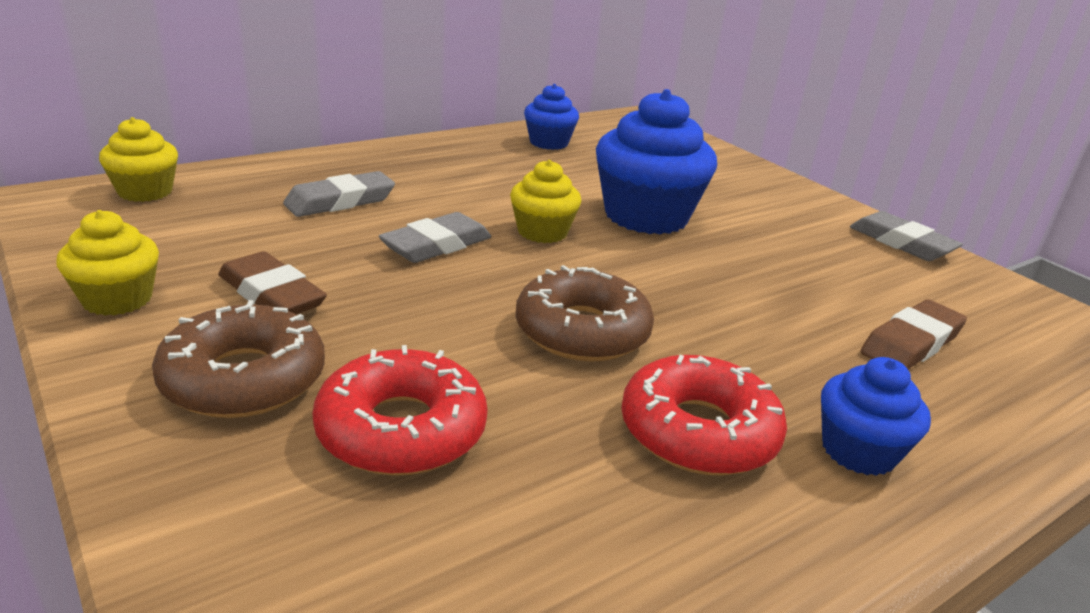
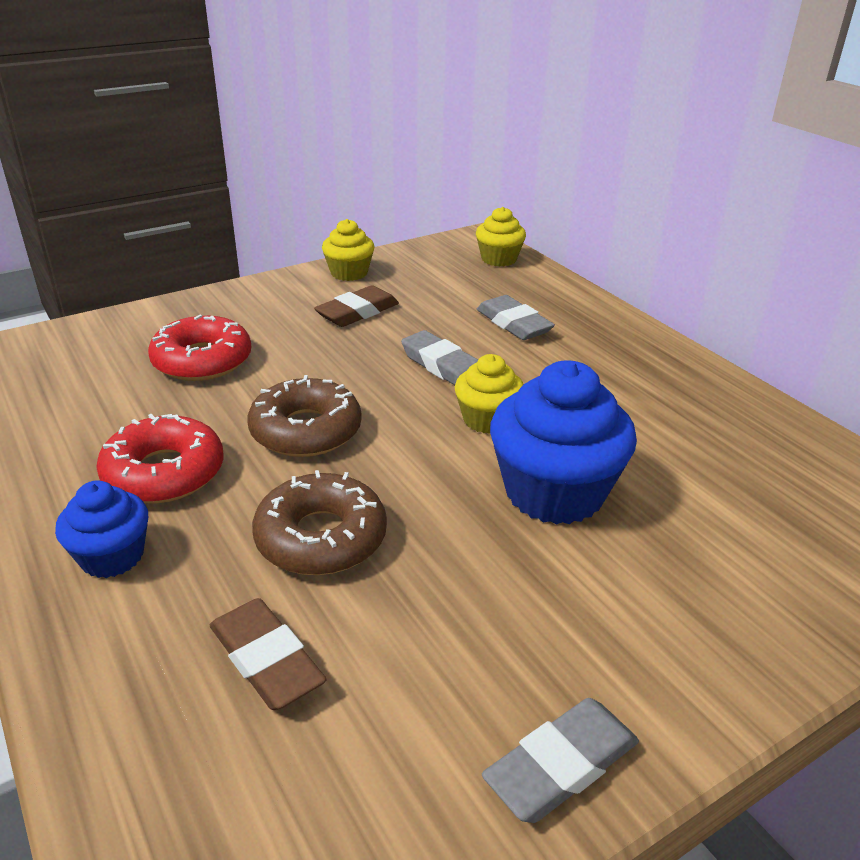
camera: 95 degrees right, 5 degrees up
(243, 379) = (262, 314): brown donut -> brown donut (321, 537)
(549, 143) = (754, 435): blue cupcake -> none

